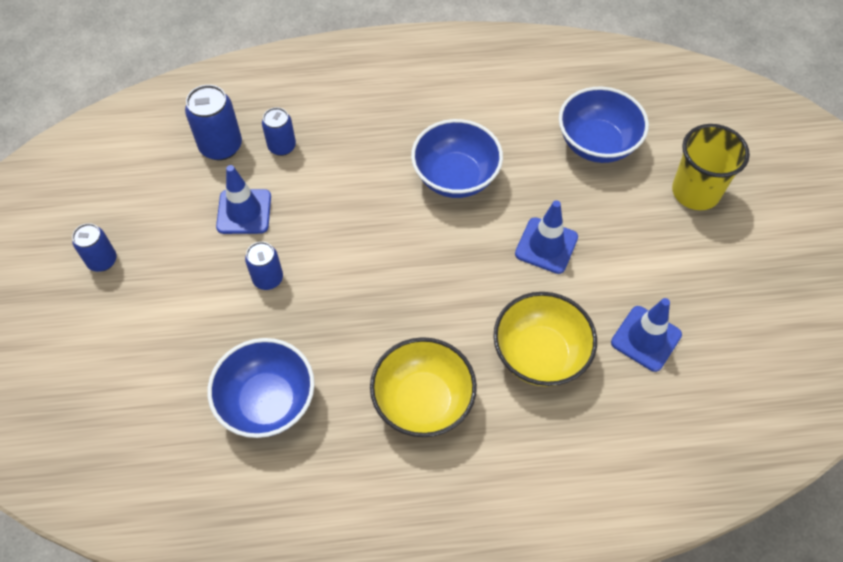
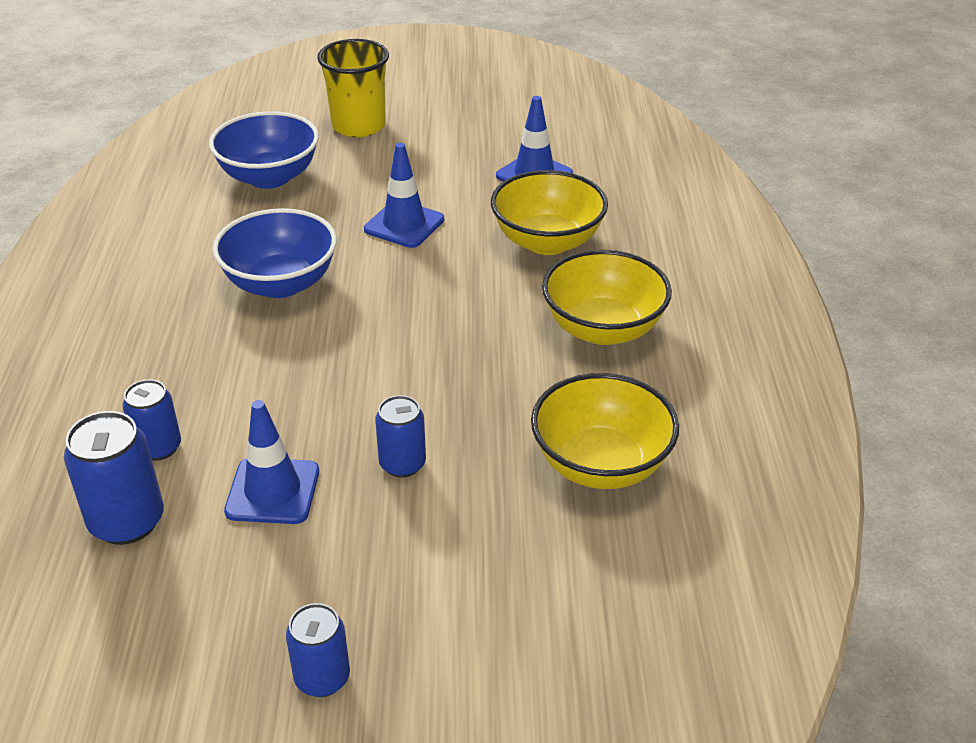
camera: 85 degrees left, 20 degrees down
(267, 402) = (601, 464): blue bowl -> yellow bowl

